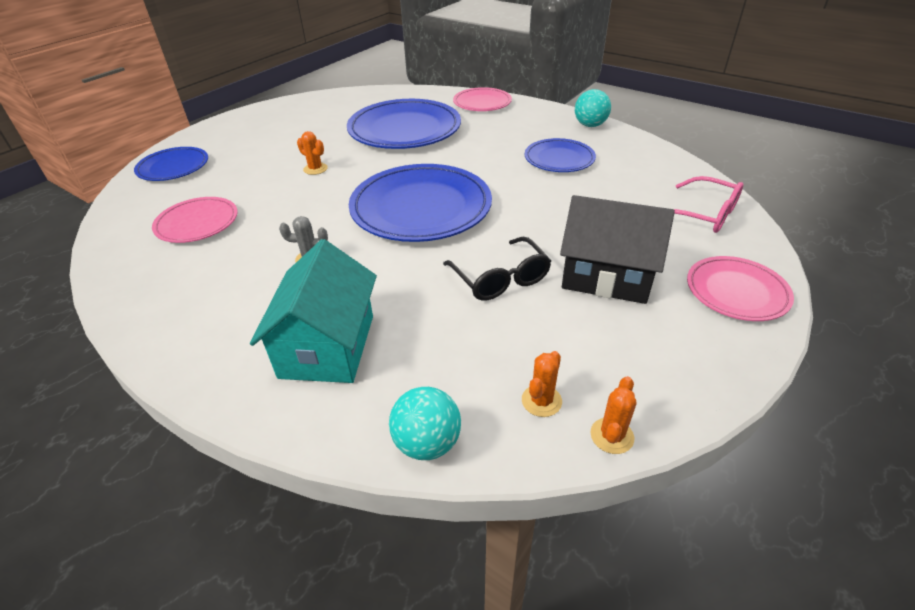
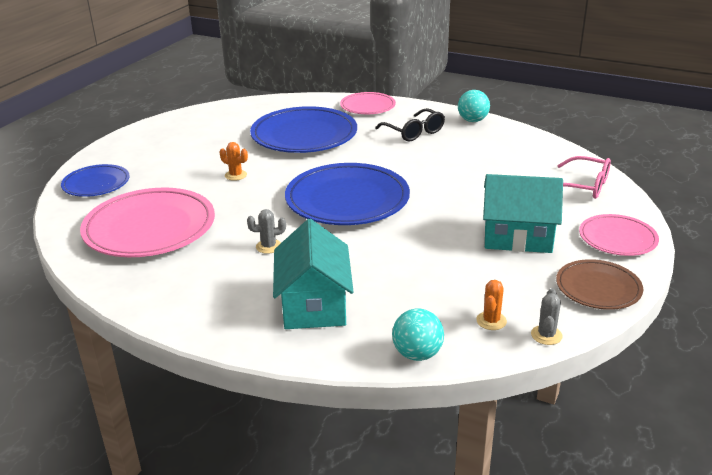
camera: 10 degrees left, 10 degrees down
(197, 223) = (150, 228): pink plate -> pink plate, size x1.79
(500, 279) = (434, 247): black glasses -> black glasses (414, 132)
(559, 159) = (454, 151): blue plate -> none
(607, 275) = (517, 236): black house -> turquoise house
(612, 436) = (546, 335): orange cactus -> grey cactus
(698, 366) = (598, 288): none -> brown plate

